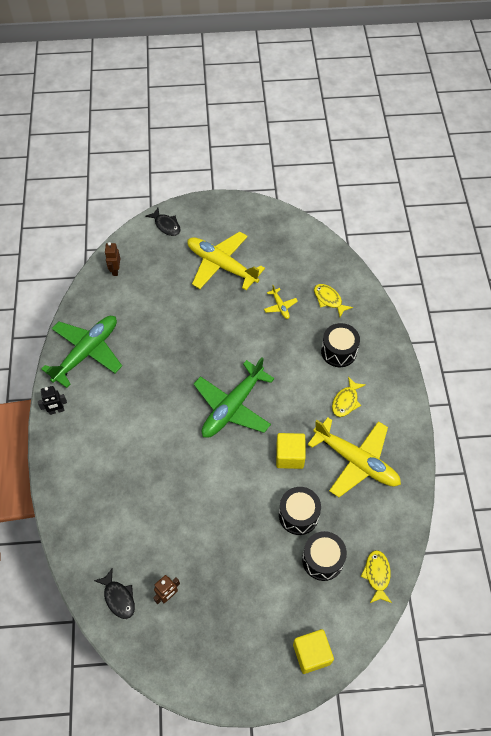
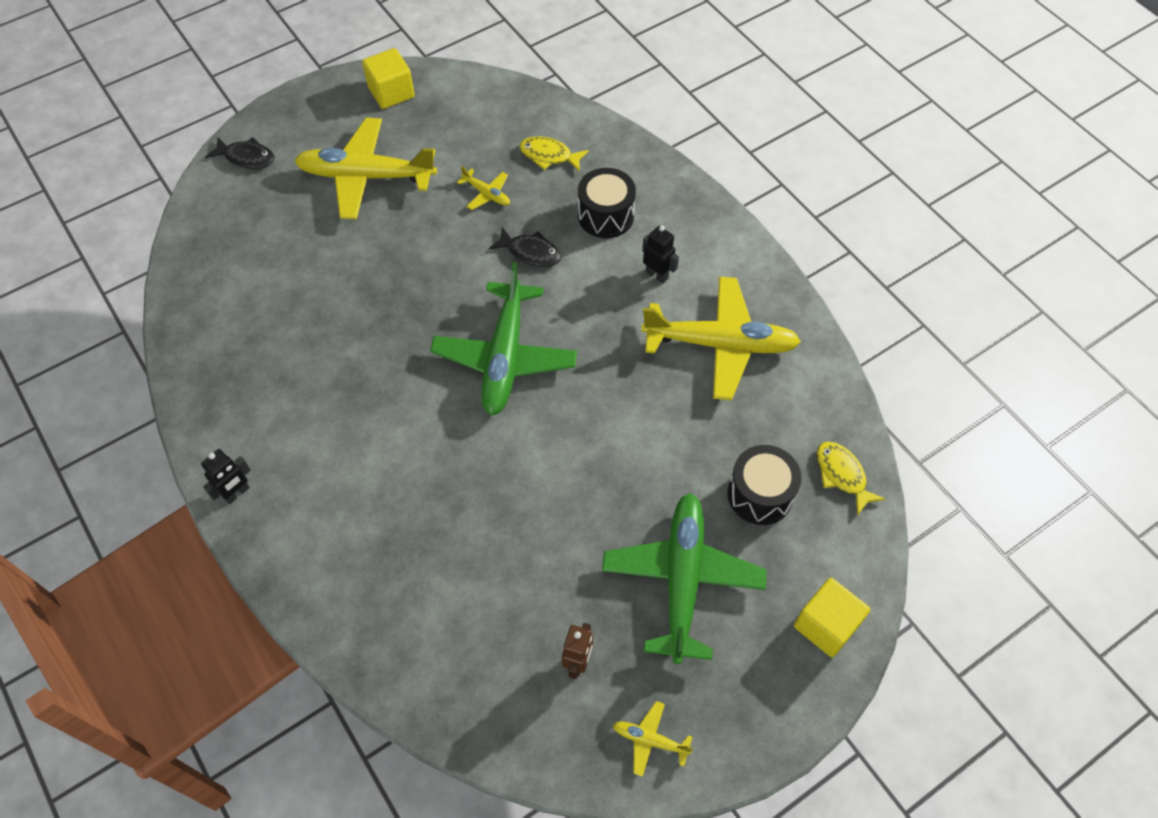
camera: 30 degrees left, 0 degrees up
(86, 352) = (233, 387): green plane -> green plane (682, 579)
(115, 270) = (205, 252): brown robot -> none
(118, 597) = (506, 707): black fish -> black fish (530, 252)
(179, 659) = (650, 740): none -> yellow plane
(290, 456) = (627, 382): yellow cube -> yellow cube (391, 92)
(298, 515) = (690, 454): black drum -> none
(346, 401) = (657, 275): yellow fish -> black robot

